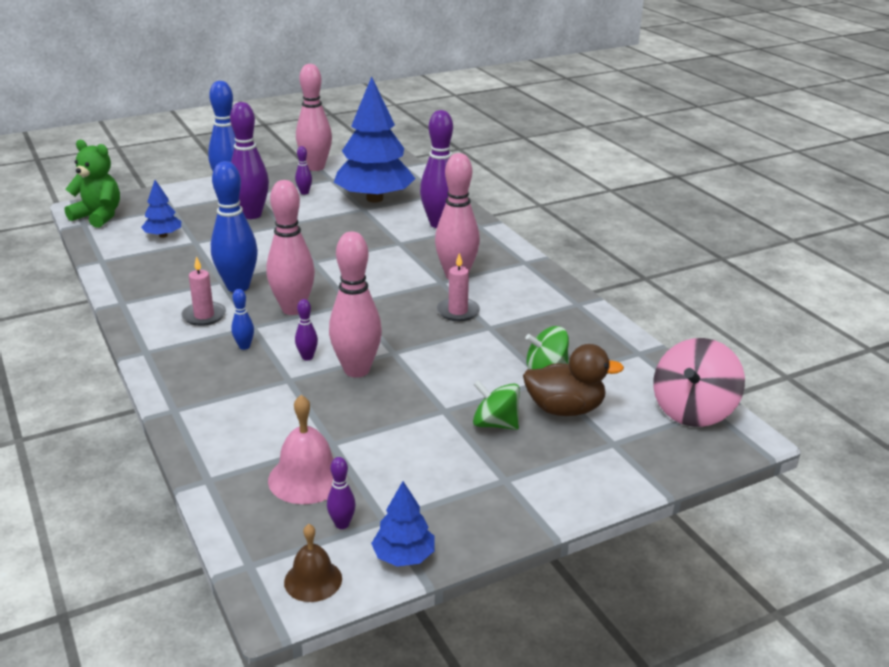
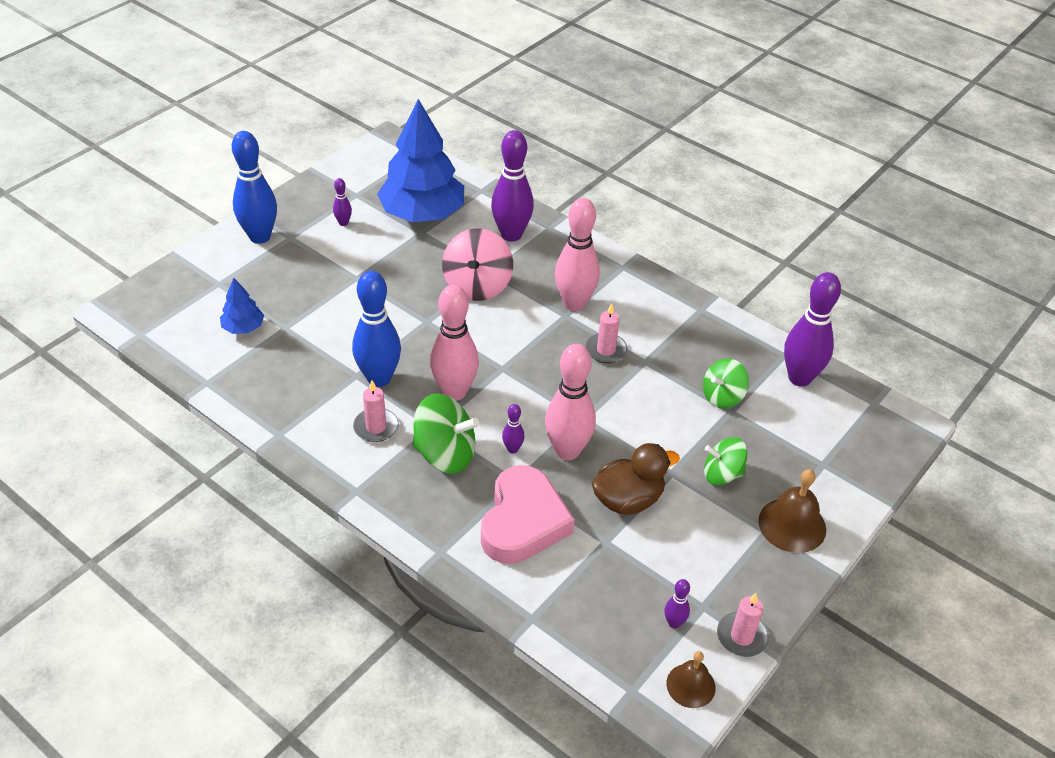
camera: 25 degrees left, 15 degrees up
(98, 216) = (147, 318): green teddy bear -> none
(244, 346) = (445, 454): blue bowling pin -> green spinning top
(251, 215) = (313, 271): purple bowling pin -> purple bowling pin (799, 378)
(268, 408) = (523, 522): none -> pink heart
(307, 478) = (612, 586): pink bell -> none
(315, 167) = (326, 180): pink bowling pin -> none
(404, 556) = (742, 636): blue tree -> pink candle
(538, 482) = (792, 525): none -> brown bell
(565, 409) = (766, 439): brown duck -> brown duck (628, 500)
(693, 411) = (861, 408): pink spinning top -> pink spinning top (477, 285)

